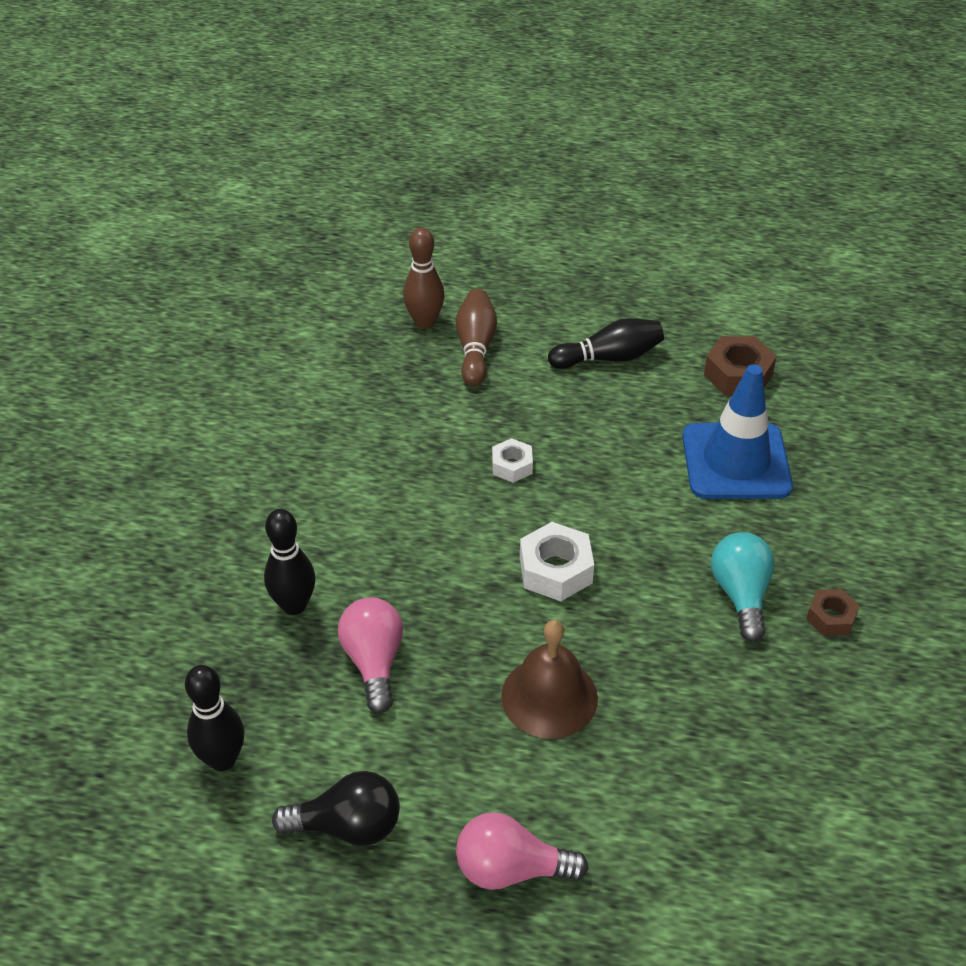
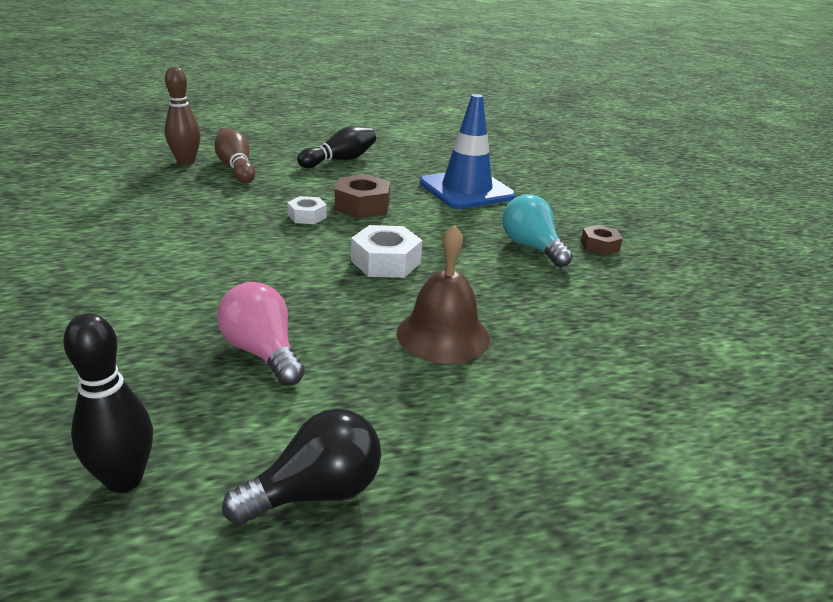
camera: 30 degrees left, 15 degrees down
(294, 605) = (153, 332): black bowling pin -> none
(511, 869) = (513, 469): pink light bulb -> none
(738, 375) = (432, 156): brown nut -> brown nut (362, 205)

